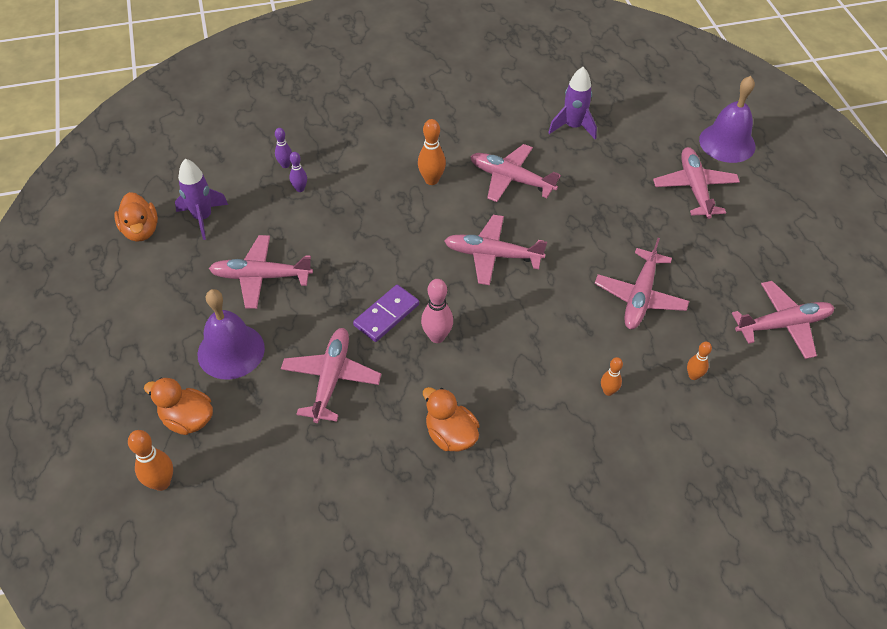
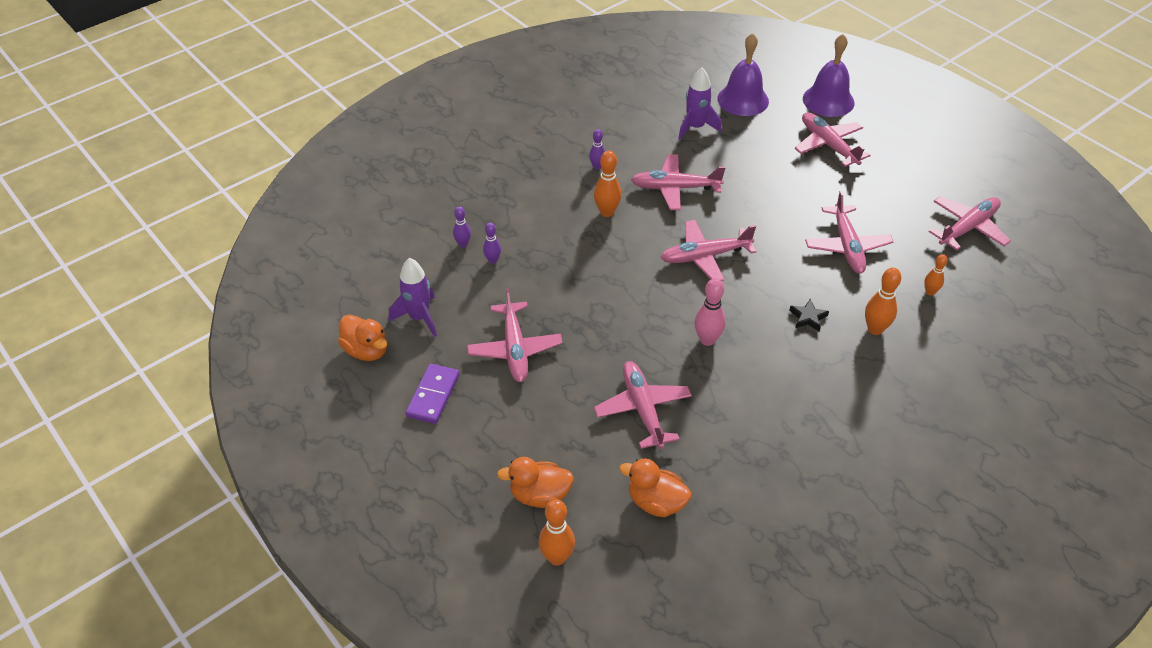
camera: 25 degrees left, 5 degrees down
(231, 351) = (535, 422): purple bell -> purple bell (743, 100)
(261, 277) = (515, 348): pink plane -> pink plane turned 75 degrees counterclockwise
(386, 315) = (651, 338): purple domino -> purple domino (433, 395)
(450, 435) = (776, 414): orange duck -> orange duck (656, 502)
(453, 134) = (597, 166): none -> purple bowling pin
(549, 353) = (808, 317): none -> black star
(608, 391) = (875, 329): orange bowling pin -> orange bowling pin, size x1.60

